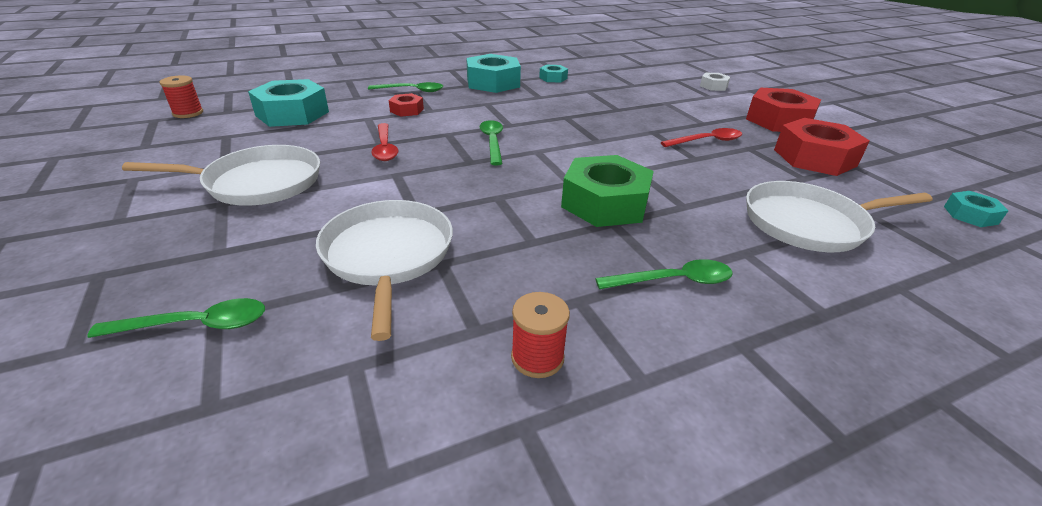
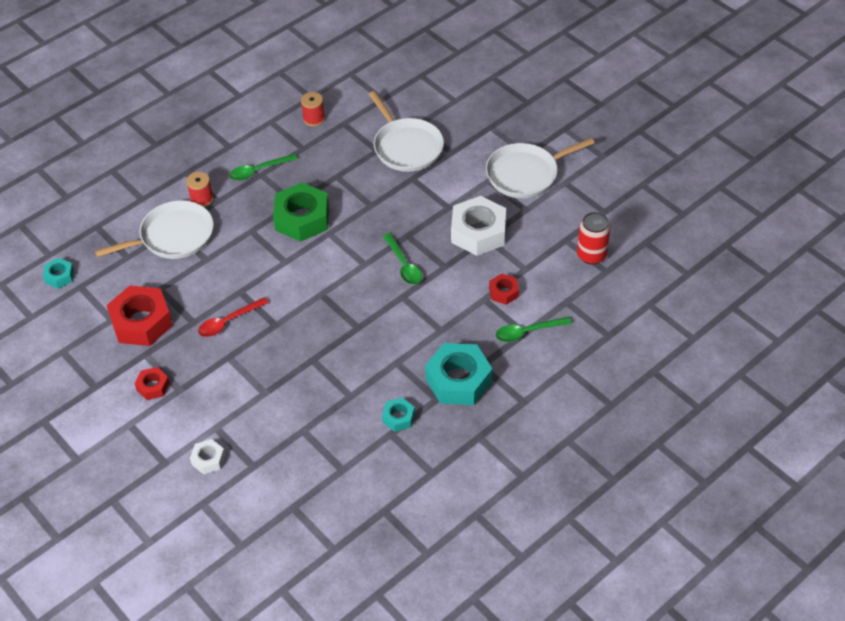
camera: 165 degrees right, 15 degrees up
(188, 113) = (671, 230): red spool -> red spool (202, 199)
(196, 325) = (458, 95): green spoon -> none
(292, 114) = (591, 255): turquoise nut -> red can
(385, 148) = (478, 232): red spoon -> white nut
(779, 120) = (153, 386): red nut -> red nut, size x0.50

